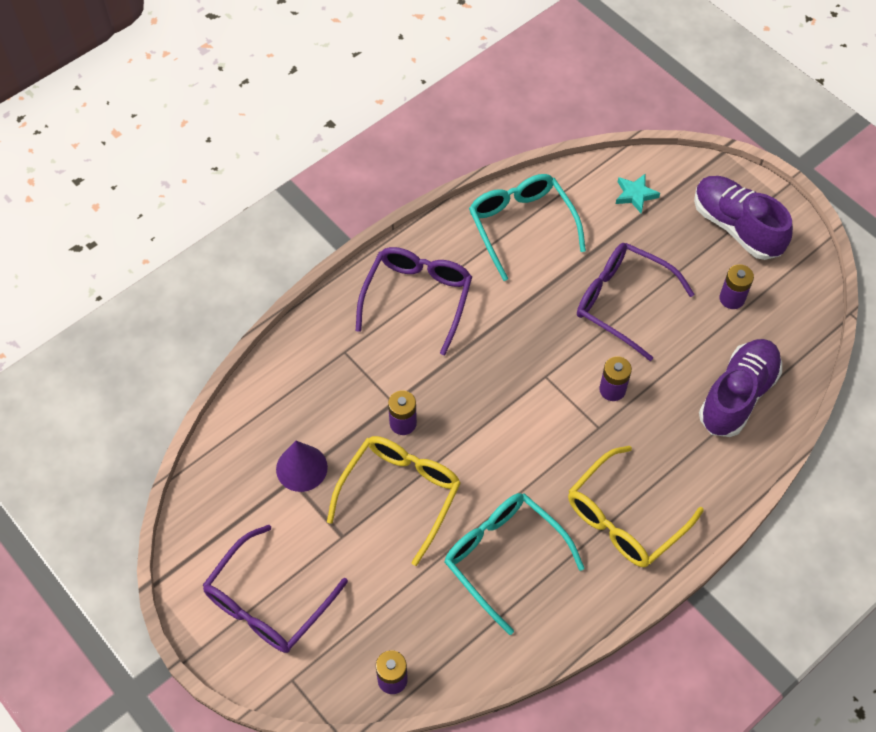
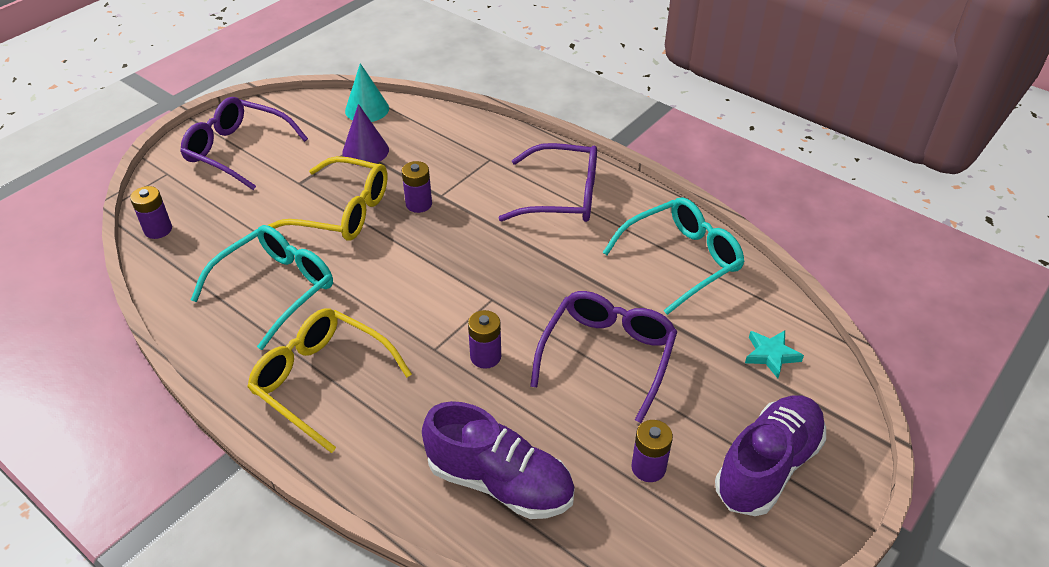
camera: 80 degrees right, 15 degrees down
(222, 462) = (367, 109): none -> turquoise cone

